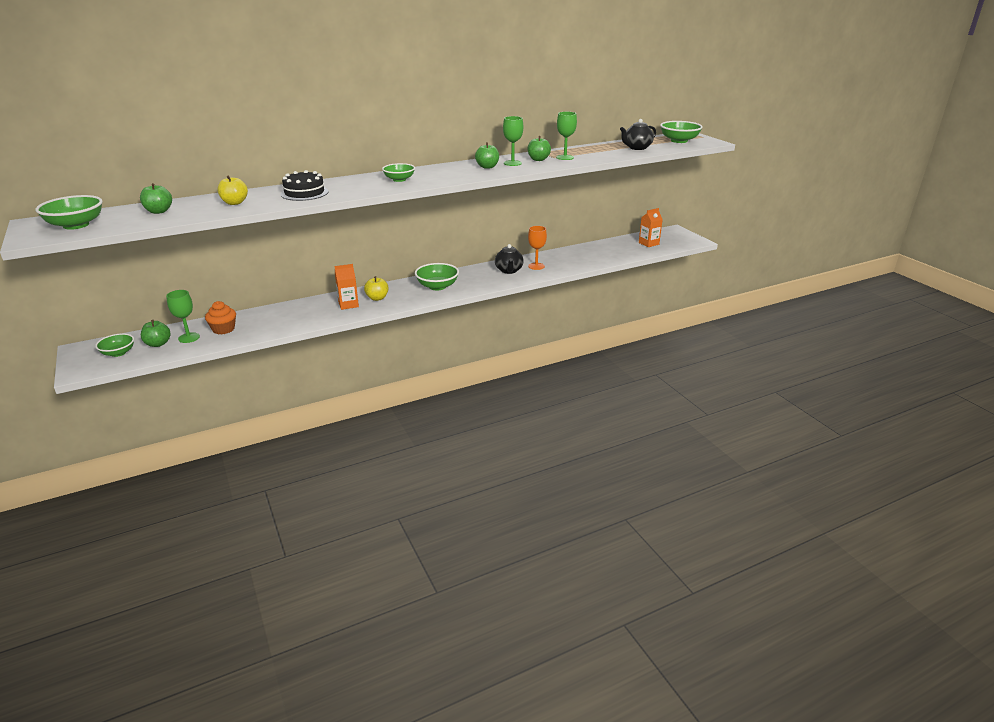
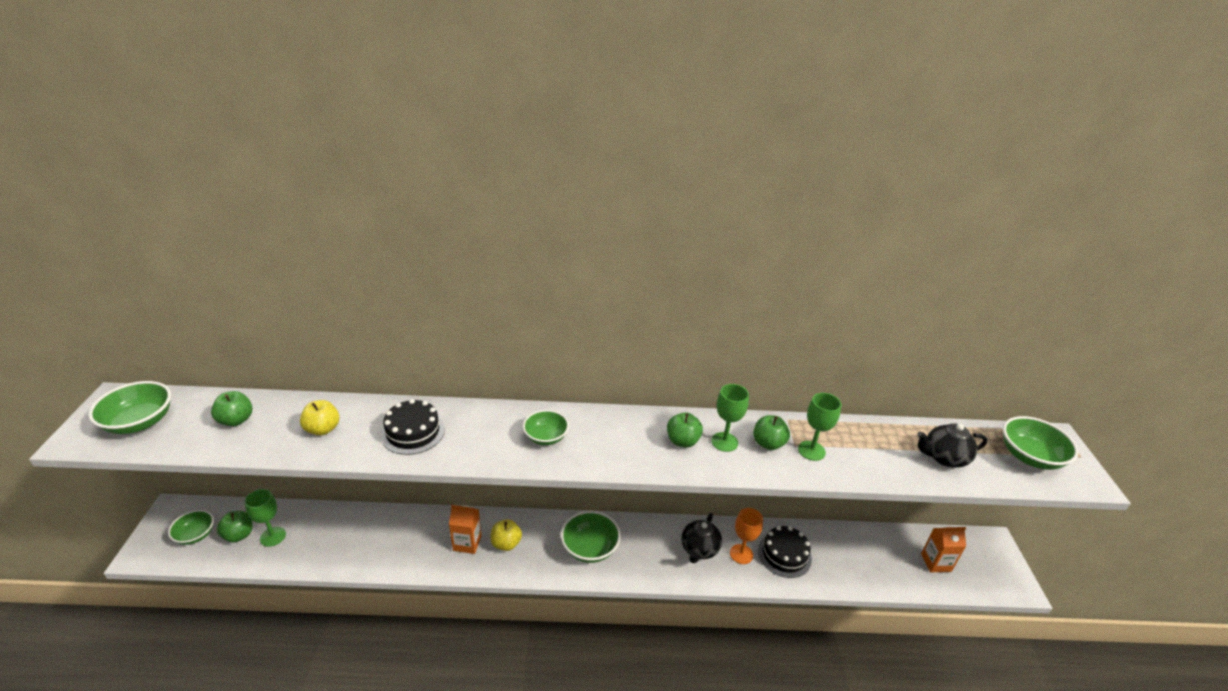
camera: 25 degrees right, 5 degrees up
(223, 329) = (314, 535): orange cupcake -> none
(562, 260) = (784, 554): none -> black cake

